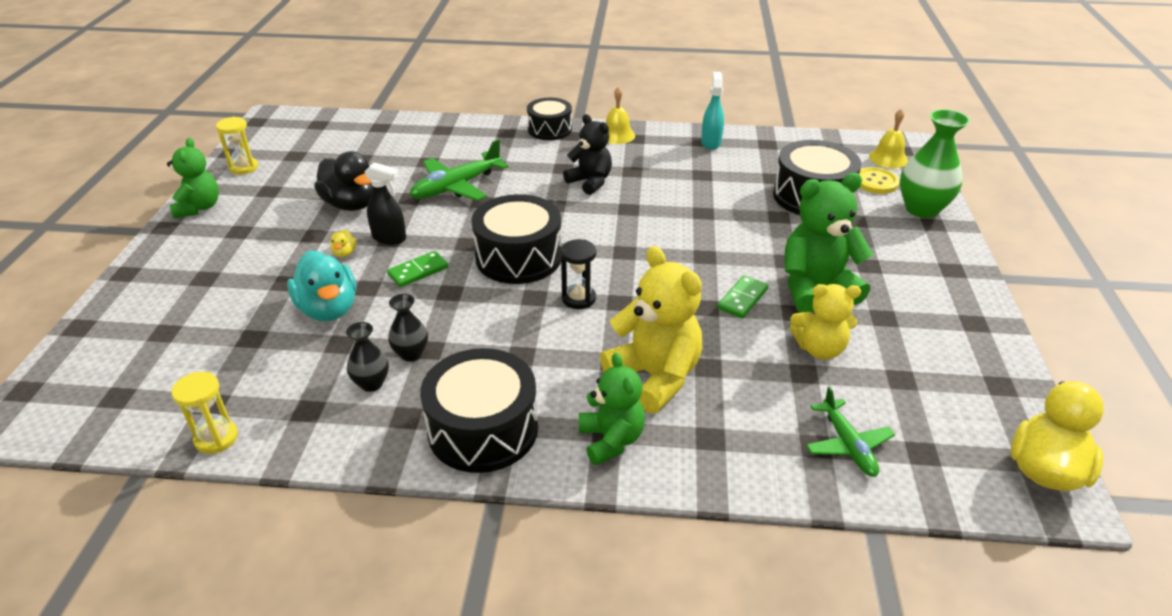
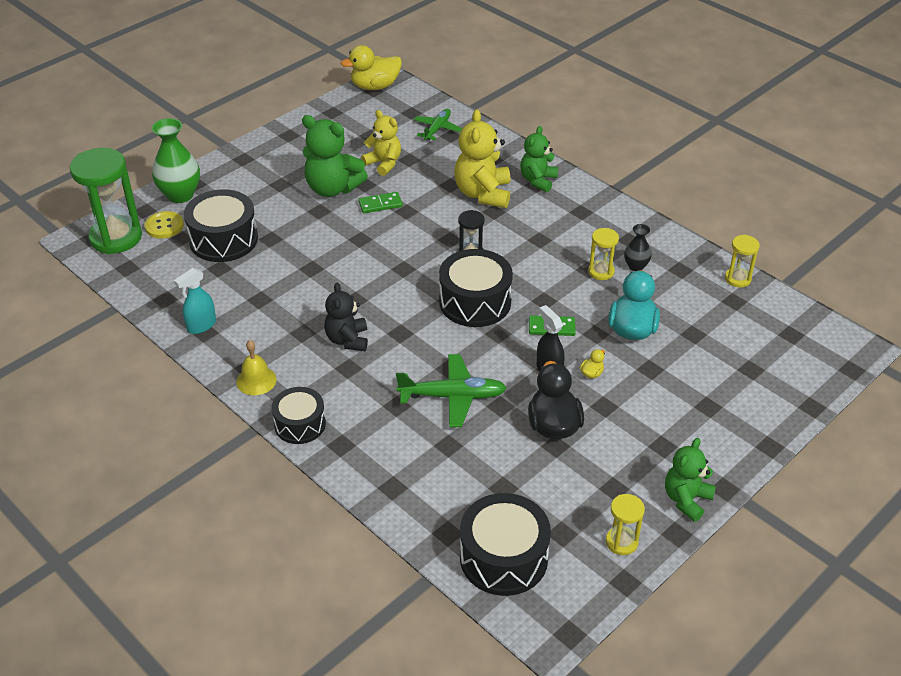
camera: 140 degrees left, 5 degrees up
(411, 354) = (601, 271): black vase -> yellow hourglass
(483, 429) = (594, 214): black drum -> black drum (503, 558)
(888, 158) = (116, 237): yellow bell -> green hourglass

